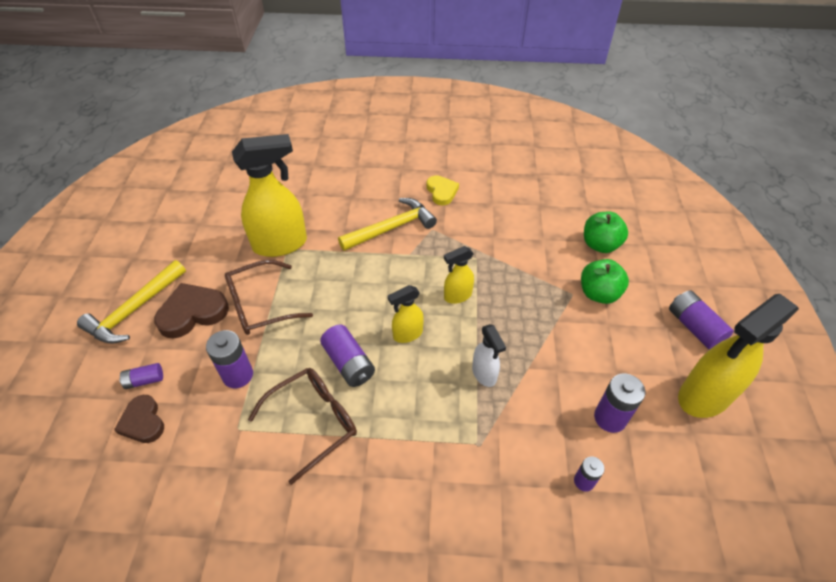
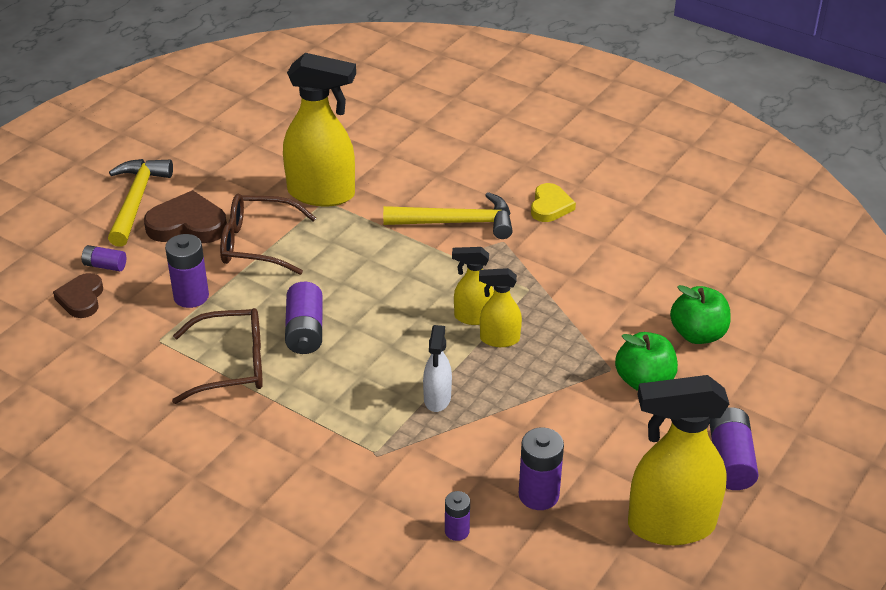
camera: 30 degrees right, 10 degrees down
(135, 310) = (136, 201): yellow hammer -> yellow hammer turned 120 degrees clockwise
(407, 334) = (387, 330): yellow spray bottle -> yellow spray bottle (499, 339)

